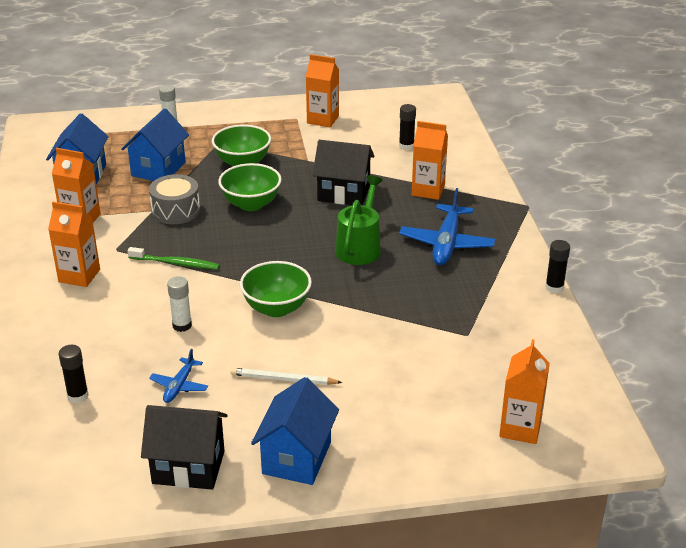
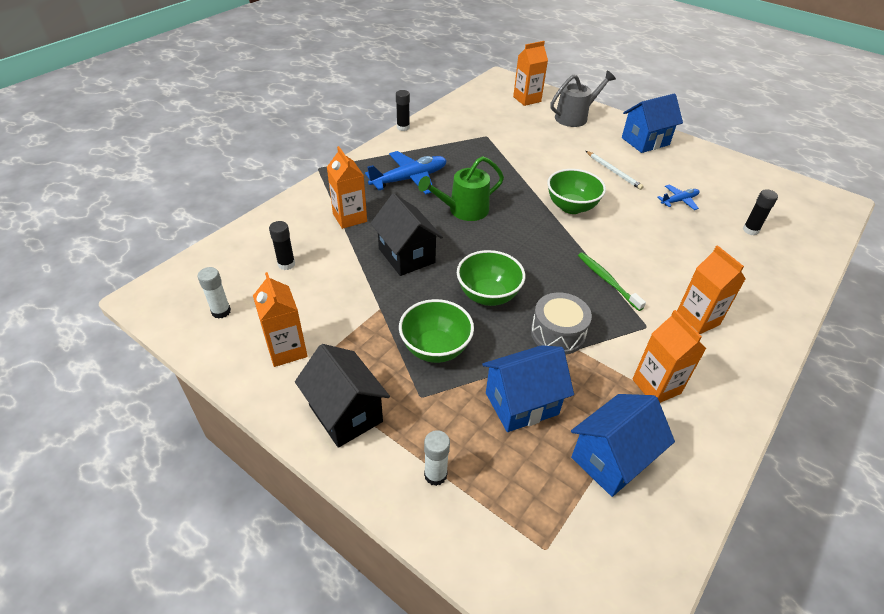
camera: 135 degrees left, 10 degrees up
(182, 325) = (646, 233): white glue stick -> white glue stick (221, 311)
(188, 467) = (705, 165): black house -> black house (345, 413)
(424, 439) = (574, 117): none -> grey watering can

